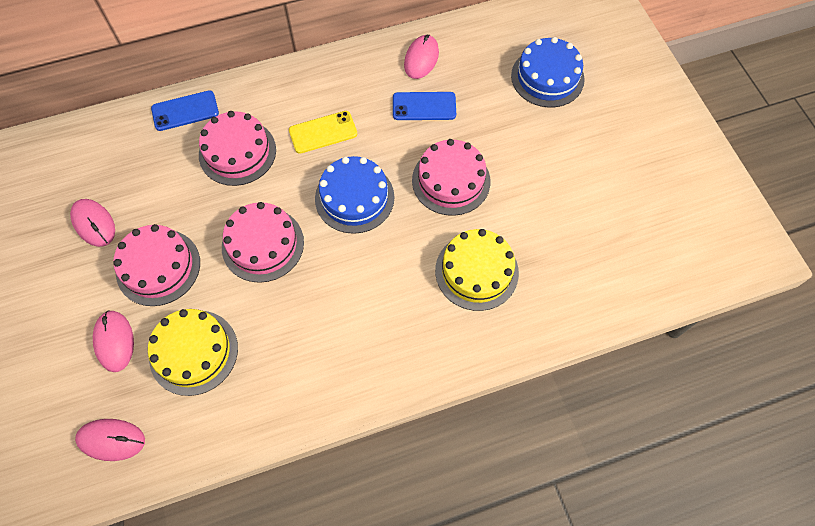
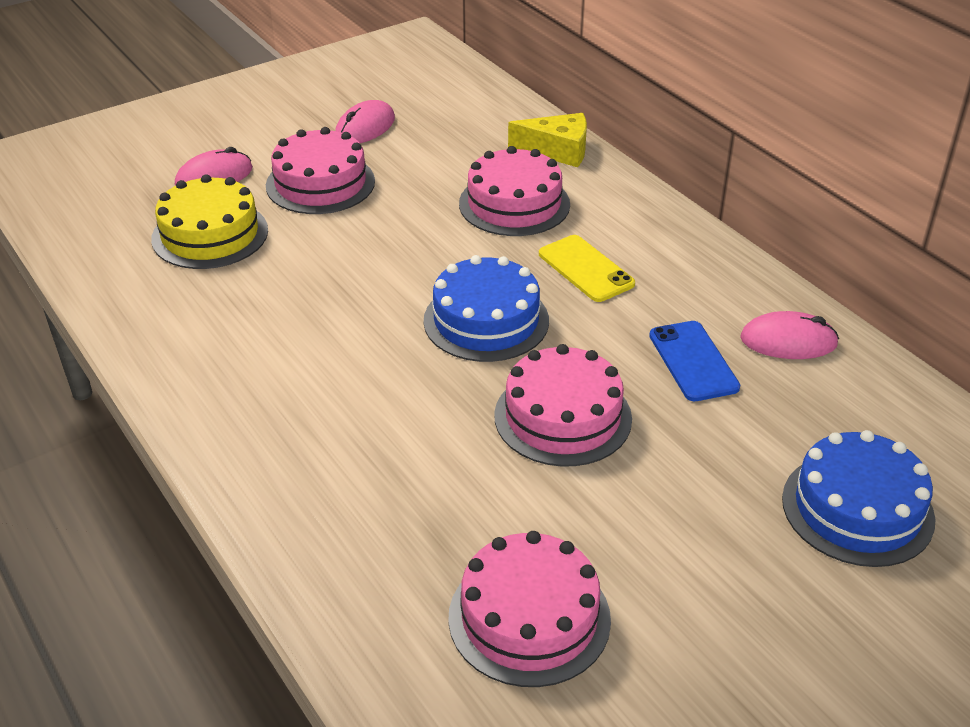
camera: 75 degrees right, 25 degrees down
(111, 440) = (92, 203): pink mouse -> none
(185, 111) = (557, 151): blue phone -> yellow cheese
(263, 244) = (378, 254): pink cake -> pink cake (529, 618)
(476, 271) = (401, 476): yellow cake -> none

